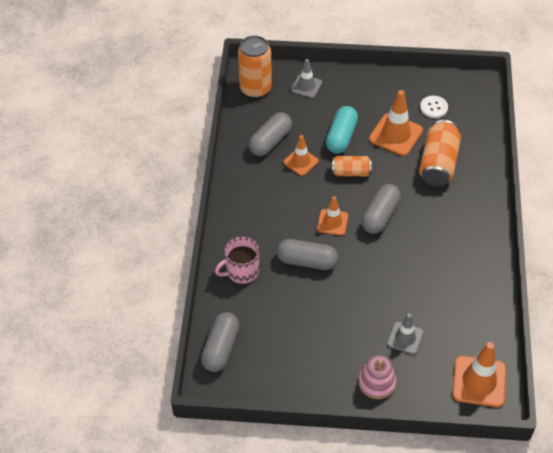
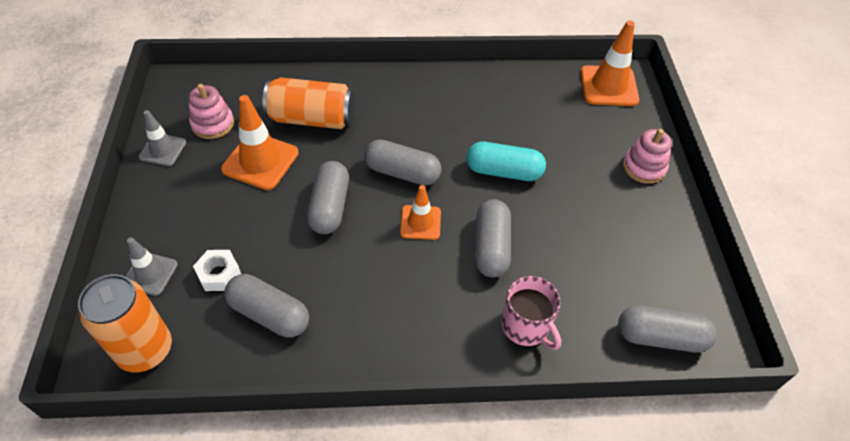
camera: 100 degrees left, 0 degrees up
(301, 162) = (311, 268): orange traffic cone -> none
(302, 117) = (219, 274): none -> white nut
(341, 137) = (262, 221): turquoise capsule -> turquoise capsule (503, 171)
(351, 172) = (329, 207): orange can -> grey capsule
(405, 338) = (577, 144): grey traffic cone -> grey traffic cone (163, 150)
(433, 107) = (213, 124): white button -> pink stacking toy

